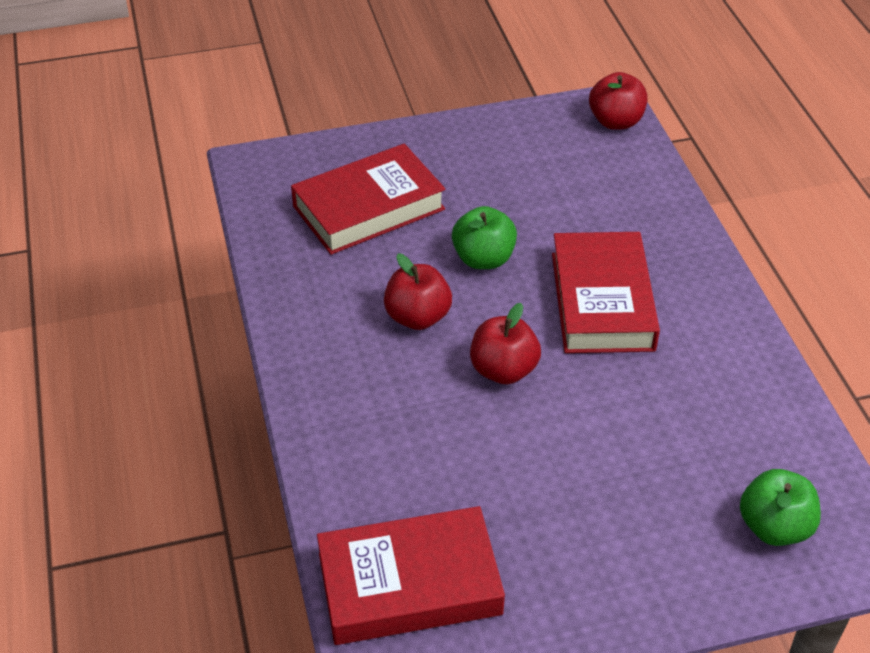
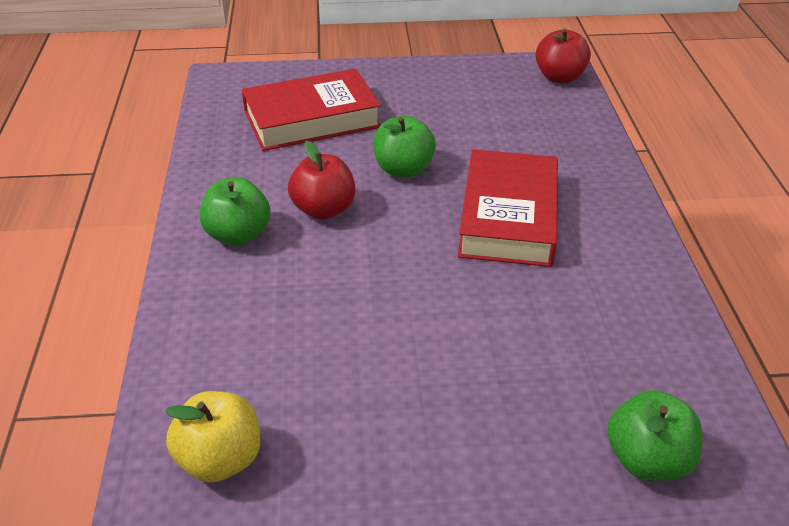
camera: 10 degrees right, 5 degrees down
(342, 357) = (238, 235): none -> green apple
(409, 584) = (220, 459): red book -> yellow apple
(503, 370) = (391, 265): red apple -> none

